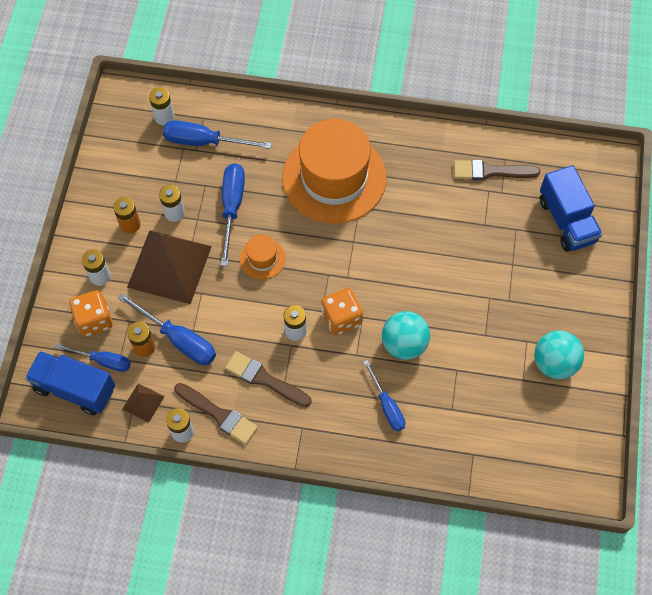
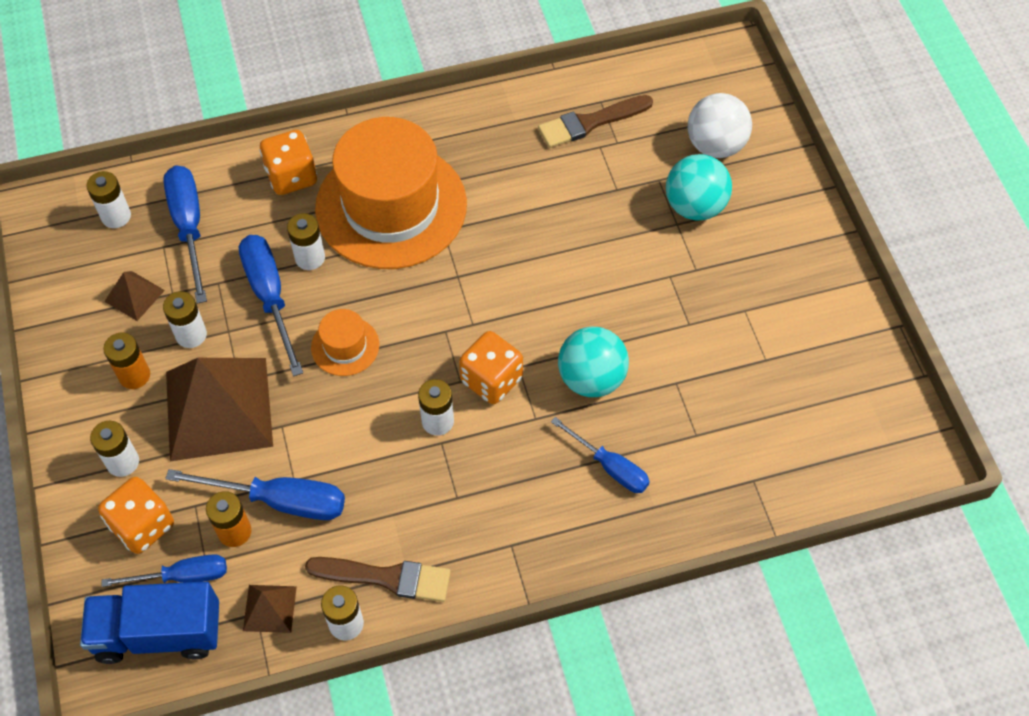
camera: 25 degrees left, 5 degrees down
(152, 173) = (134, 295): none -> brown pyramid
(204, 142) = (189, 227): blue screwdriver -> blue screwdriver turned 90 degrees clockwise
(264, 379) = (427, 502): brown brush -> none
(268, 192) = (310, 258): none -> white battery
(281, 133) = (291, 176): none -> orange dice
(554, 363) = (793, 323): turquoise ball -> turquoise ball (695, 206)
(566, 220) = (715, 145): blue truck -> white ball

